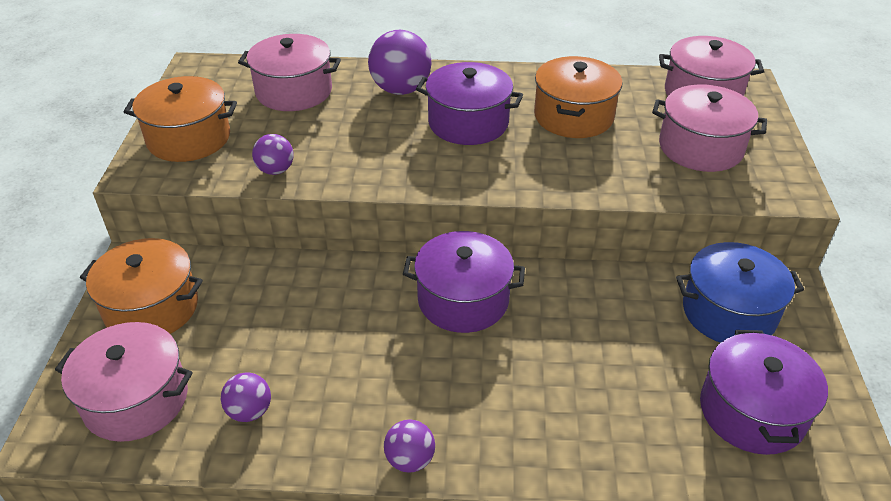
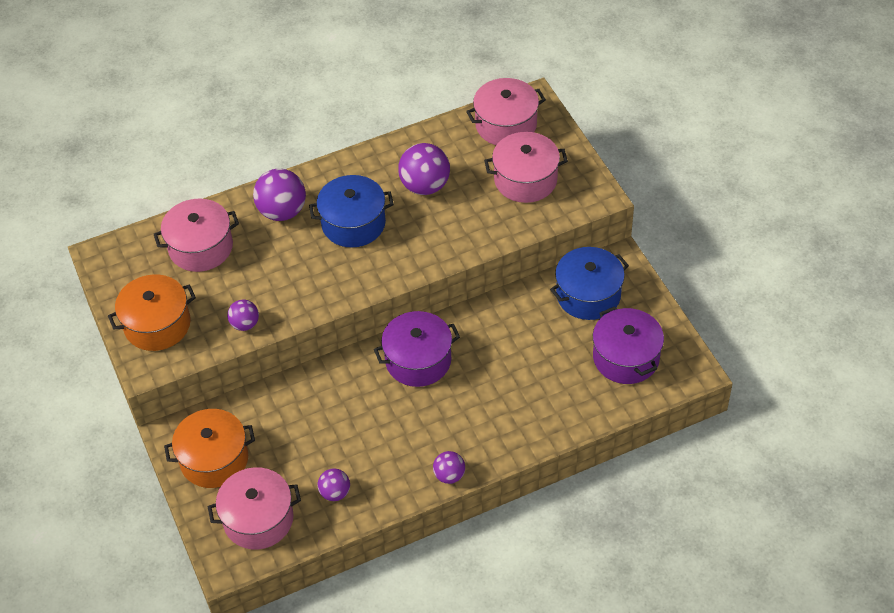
camera: 25 degrees left, 10 degrees up
(468, 123) = (353, 223): purple pot -> blue pot
(573, 116) = (425, 186): orange pot -> purple ball

